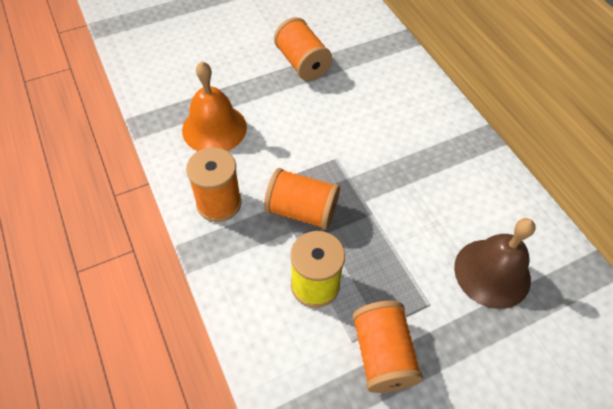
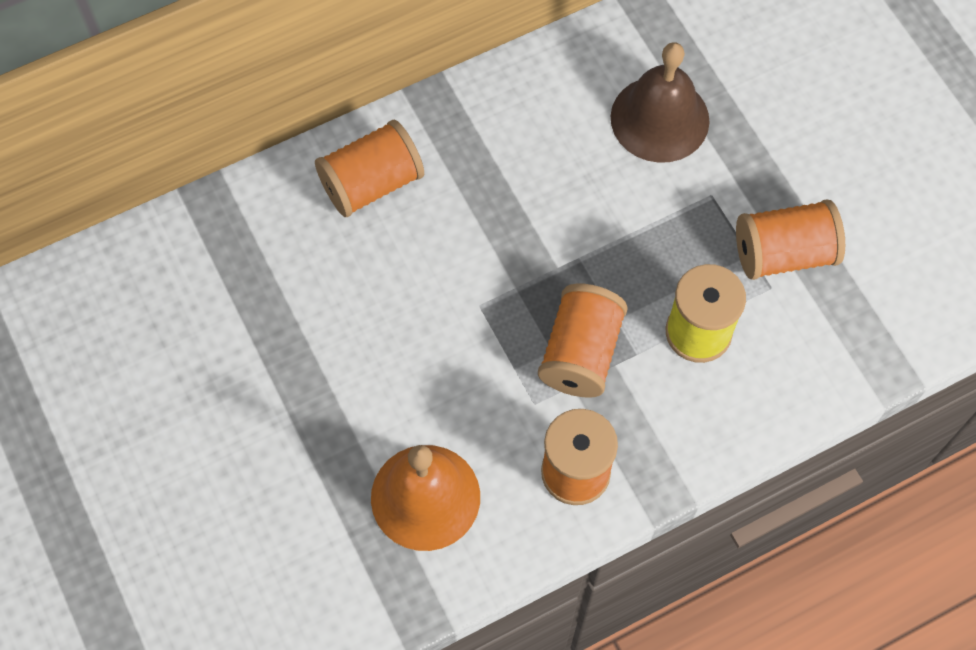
camera: 90 degrees left, 10 degrees up
(302, 63) = (268, 362): orange spool -> orange spool (372, 183)

